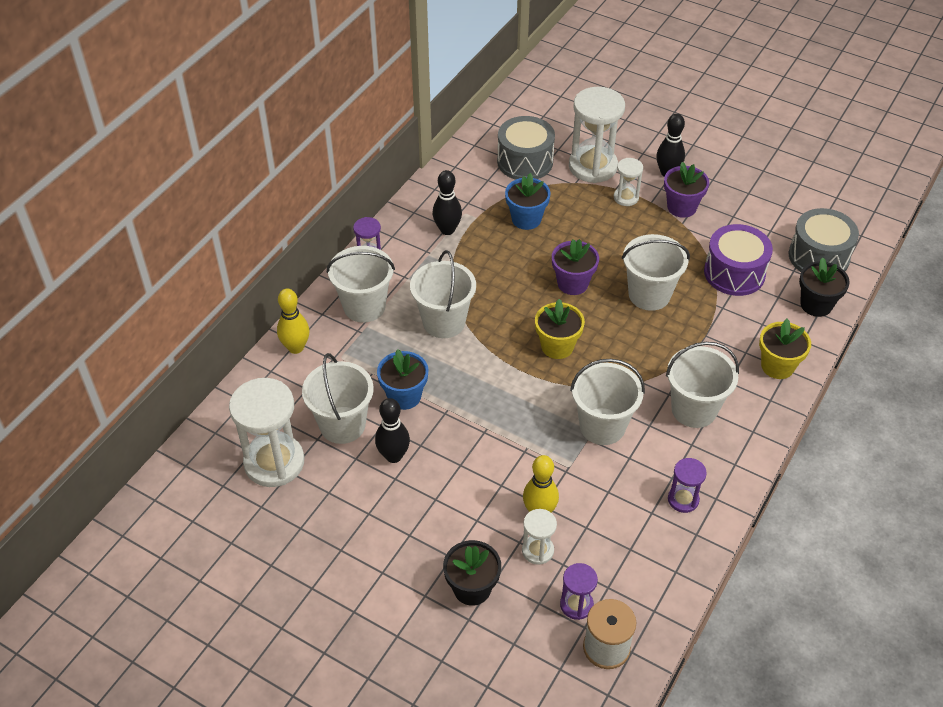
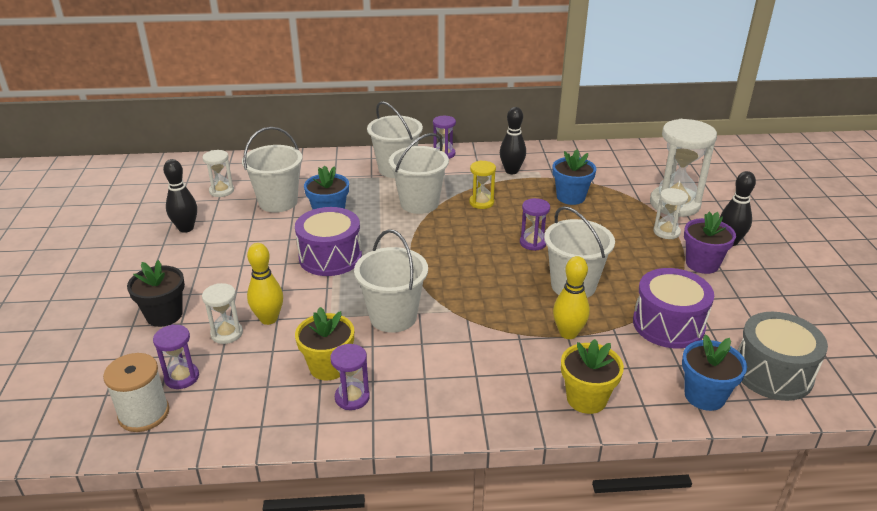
camera: 55 degrees right, 15 degrees down
(274, 462) = (221, 191): white hourglass -> white hourglass, size x0.51
(296, 347) = (330, 160): yellow bowling pin -> yellow bowling pin (568, 333)
(393, 456) = (268, 232): black bowling pin -> black bowling pin (186, 228)
(478, 427) = (330, 257): none -> purple drum
(482, 280) = (481, 202): none -> yellow hourglass
(525, 161) = (629, 174): grey drum -> none
(557, 346) = (455, 261): yellow flower pot -> yellow flower pot (328, 367)
(572, 283) = (533, 243): purple flower pot -> purple hourglass
(694, 409) = (468, 363): white bucket -> none
(816, 305) = (704, 396): black flower pot -> blue flower pot

